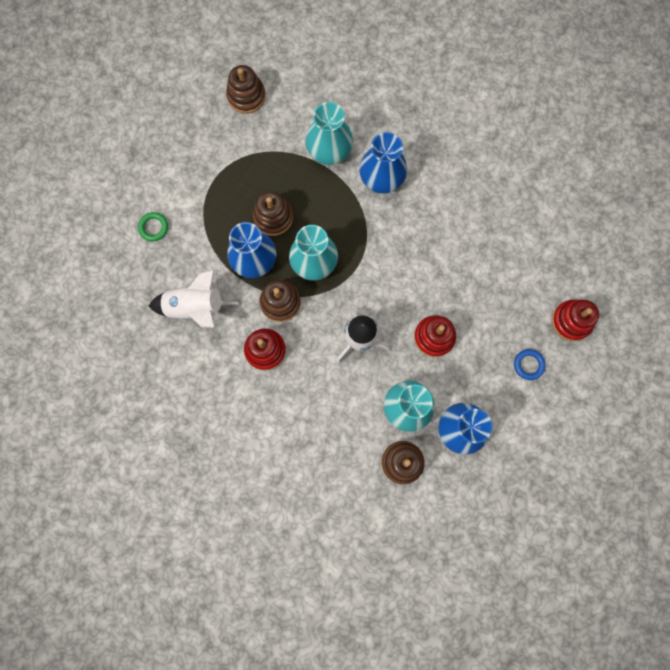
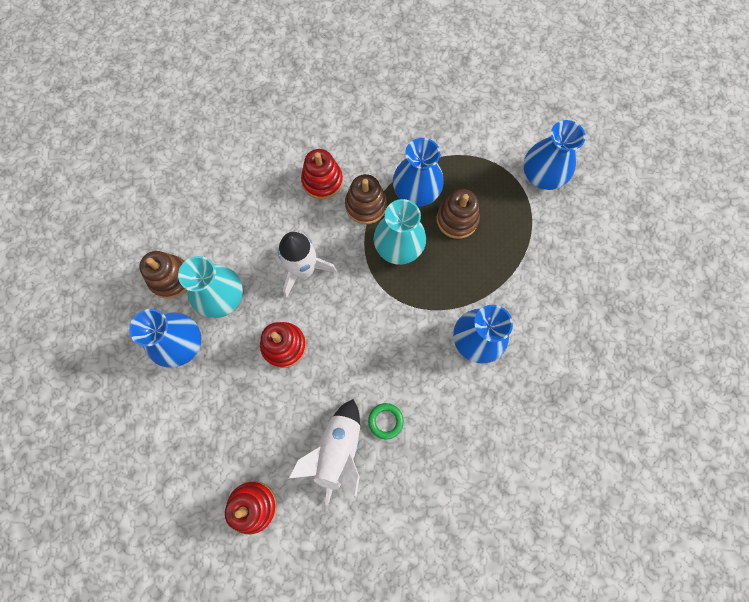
camera: 105 degrees right, 5 degrees down
(153, 227) = (472, 111): green ring -> green ring (385, 421)
(195, 307) = (382, 130): white rocket -> white rocket (337, 451)
(209, 151) = (542, 175): none -> blue vase
(246, 96) = (599, 224): brown stacking toy -> none
(329, 150) = (521, 293): turquoise vase -> none
(528, 365) = (221, 439): blue ring -> none

